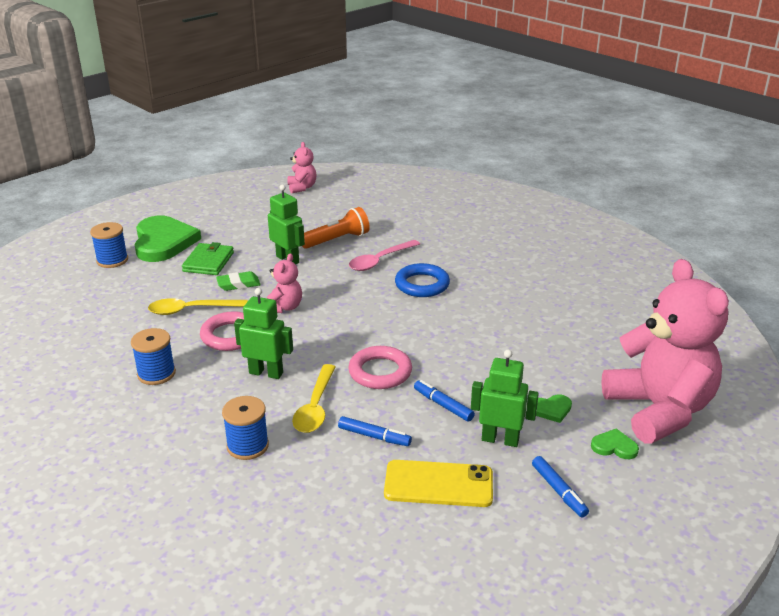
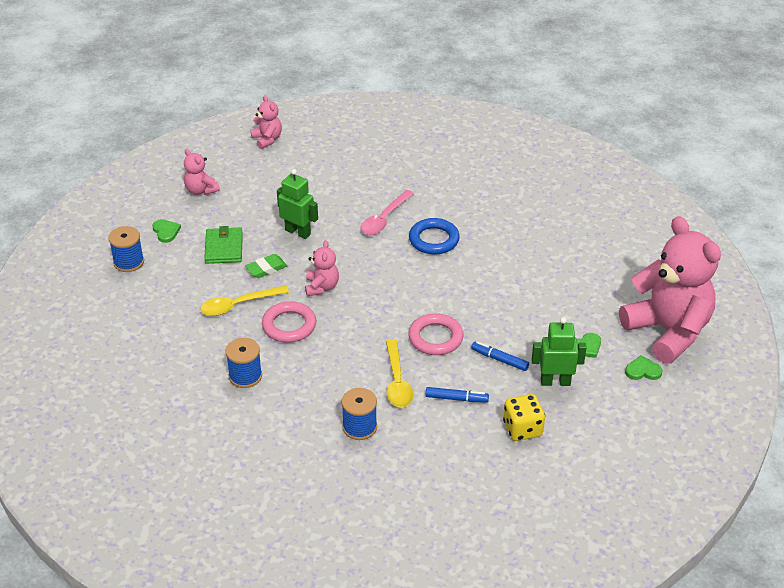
camera: 15 degrees left, 10 degrees up
(163, 242) = (166, 231): green heart -> green heart, size x0.42
(217, 216) = (201, 190): none -> pink teddy bear
(266, 373) = (340, 357): green robot -> none
(337, 240) = (333, 201): orange flashlight -> none
(438, 484) = (522, 429): yellow phone -> yellow dice
(558, 491) = (613, 416): blue marker -> none

